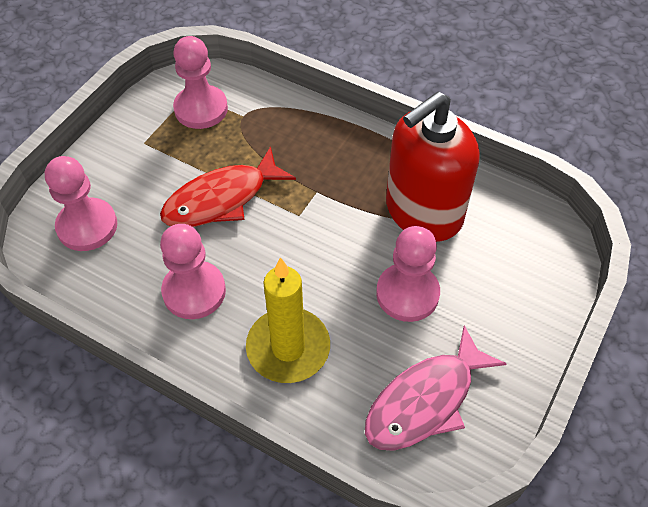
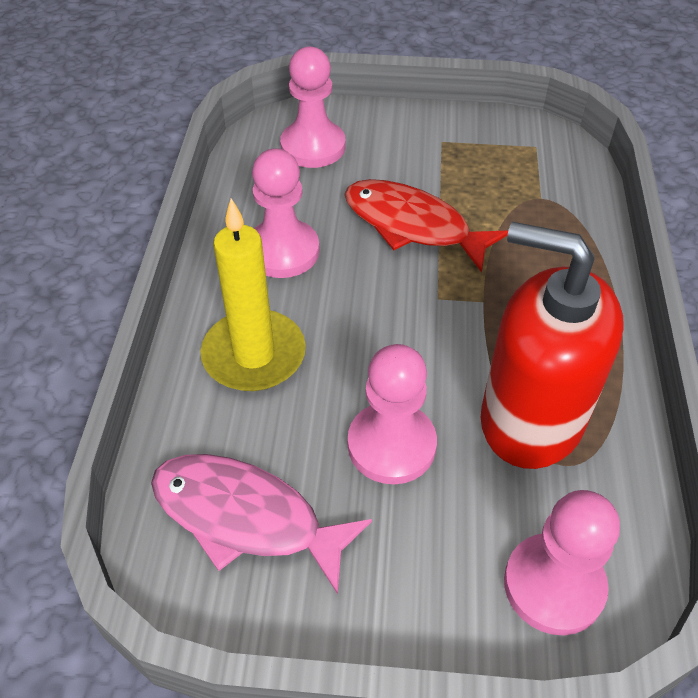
camera: 65 degrees right, 5 degrees down
(201, 109) = (521, 162): pink pawn -> pink pawn (553, 585)

